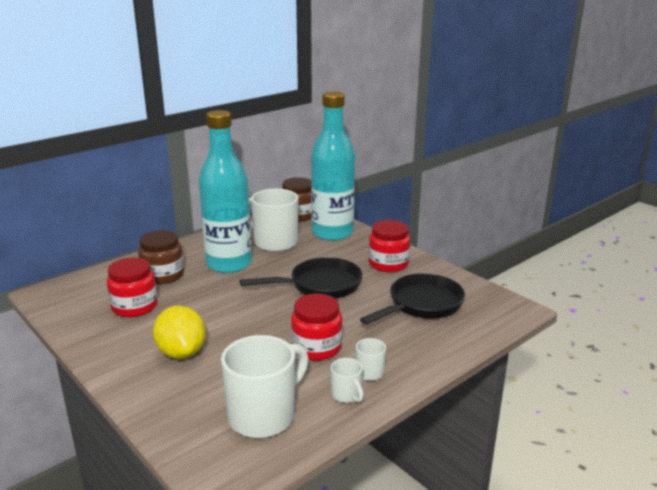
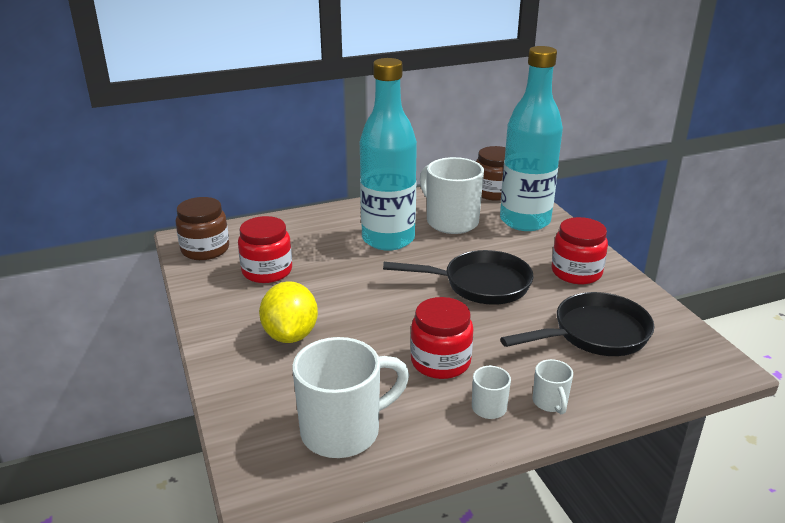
camera: 20 degrees right, 5 degrees up
(163, 275) = (312, 240): brown jar -> brown jar (205, 249)
(347, 395) = (448, 430): white mug -> white mug (550, 403)

